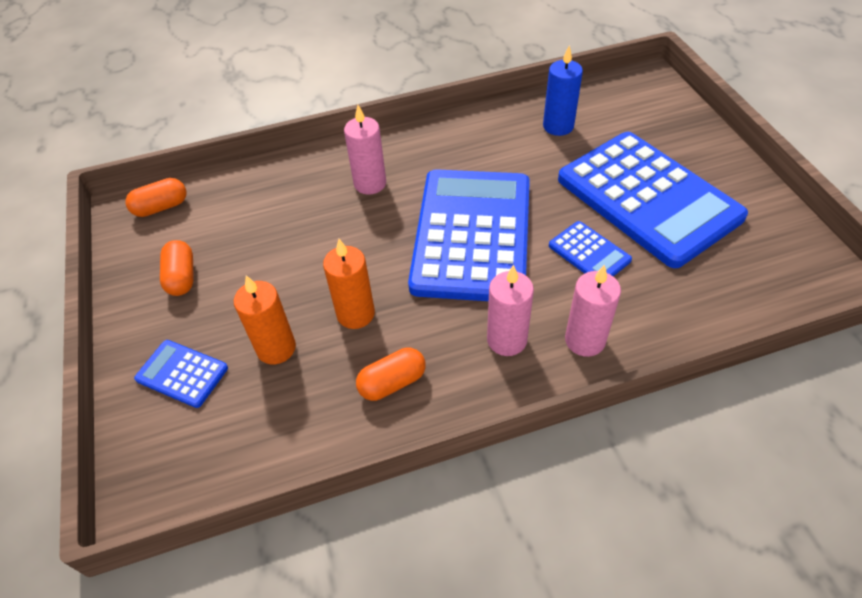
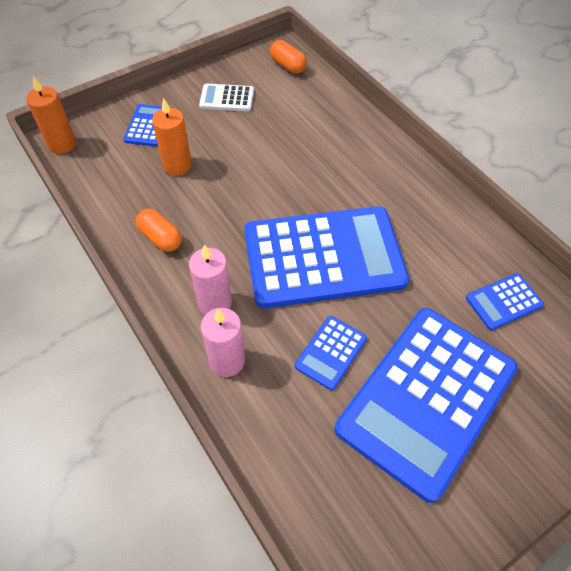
camera: 70 degrees right, 5 degrees up
(182, 277) = (227, 98): orange capsule -> white calculator
(355, 314) = (218, 201): orange candle -> orange candle (62, 144)
(370, 184) = (358, 174): pink candle -> none
(558, 126) = (503, 302): blue candle -> blue calculator

